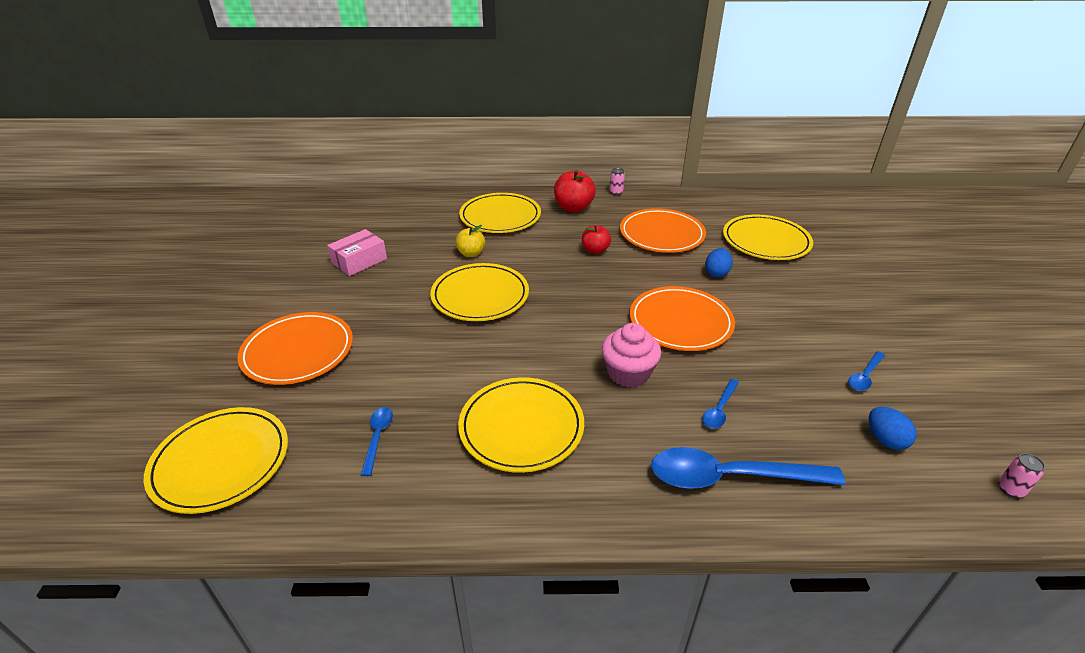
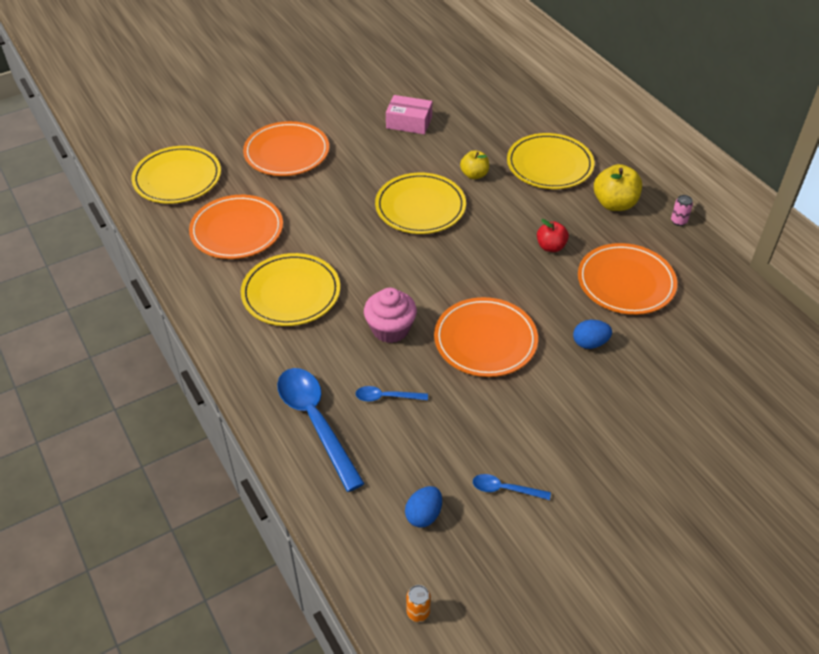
camera: 60 degrees right, 10 degrees up
(378, 437) = (237, 230): blue spoon -> orange plate
(573, 208) = (614, 204): red apple -> yellow apple
(766, 241) = (692, 366): yellow plate -> none
(1010, 489) = (418, 612): pink can -> orange can

